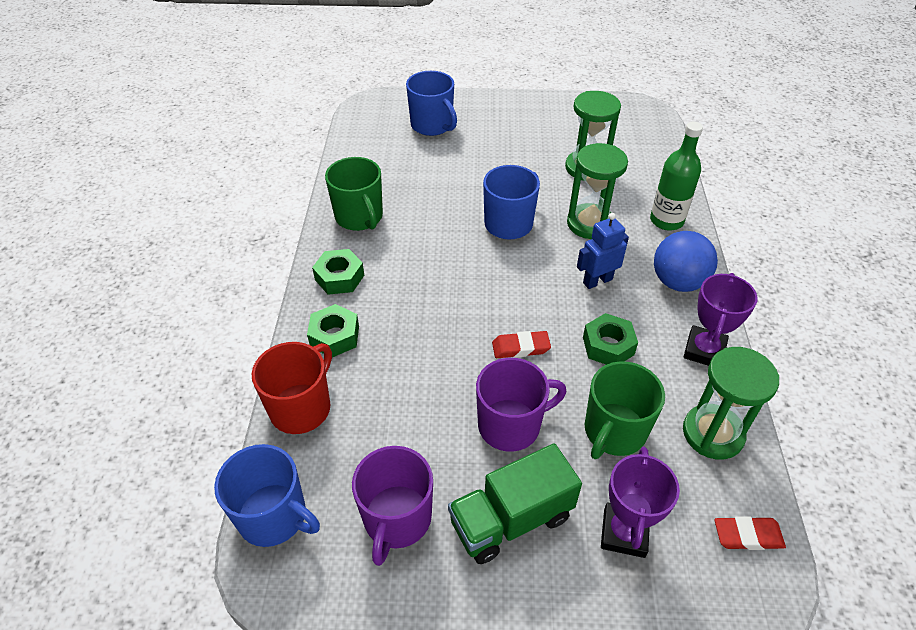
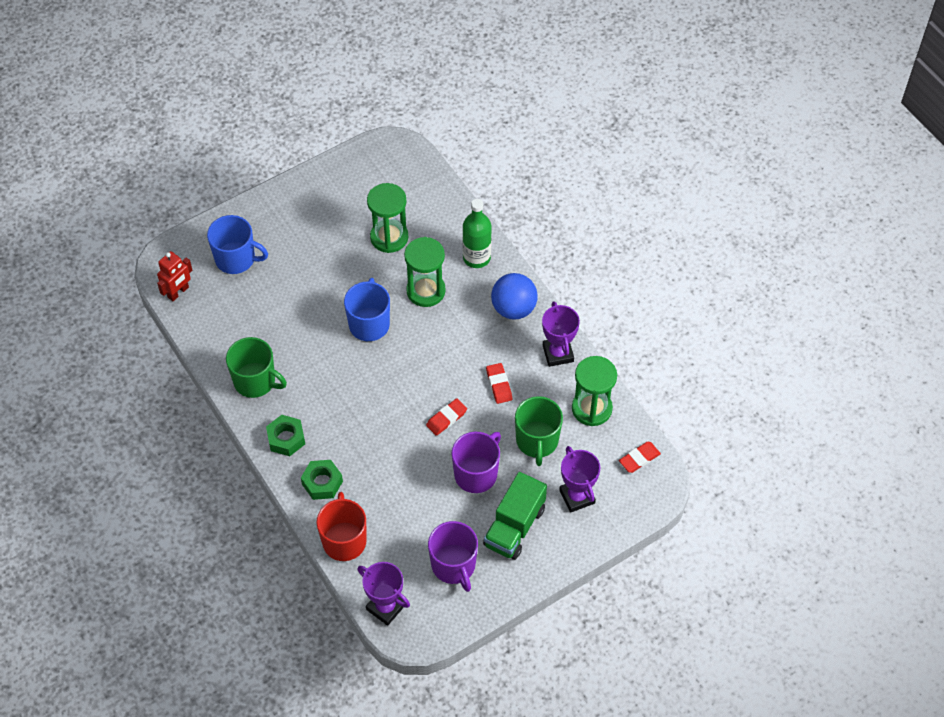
camera: 35 degrees left, 10 degrees up
(274, 516) = (385, 607): blue mug -> purple trophy
(362, 126) = (178, 292): none -> red robot
(597, 281) = (461, 338): blue robot -> none
(608, 346) = (499, 385): green nut -> red eraser

